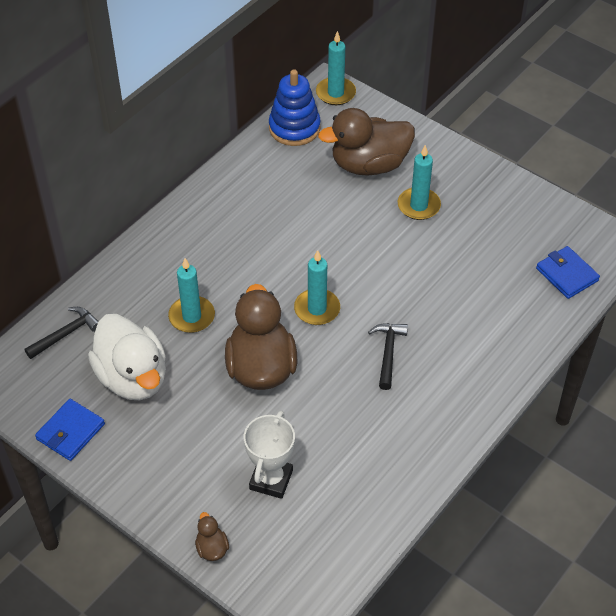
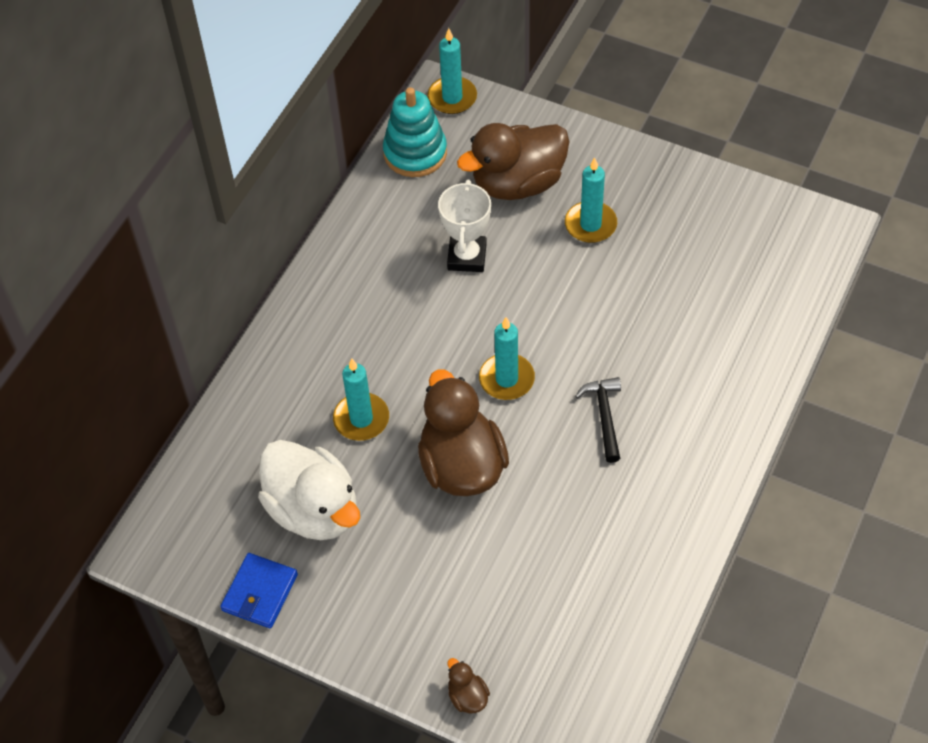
camera: 10 degrees left, 5 degrees up
(66, 334) = (217, 472): black hammer -> none
(271, 480) = (512, 600): white trophy -> white trophy (467, 257)
(294, 128) = (415, 153): blue stacking toy -> turquoise stacking toy
(567, 274) = (784, 277): blue wallet -> none

